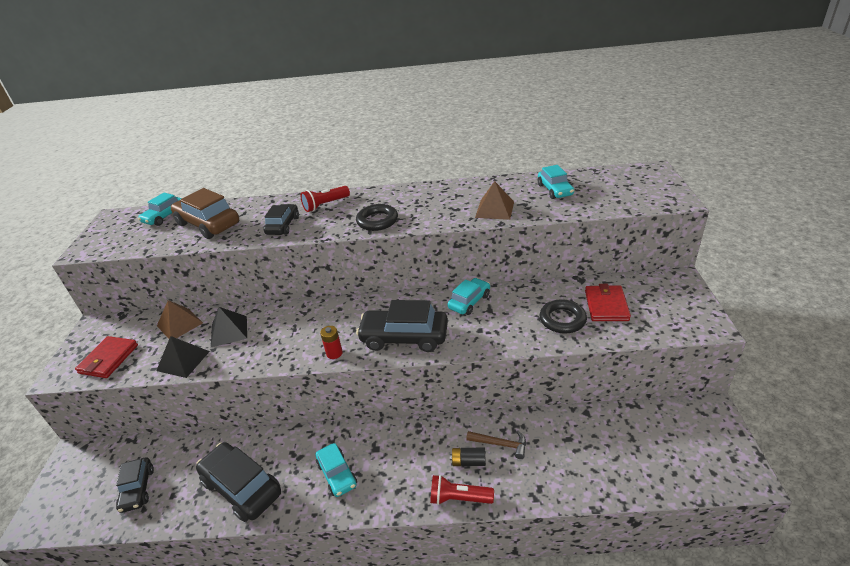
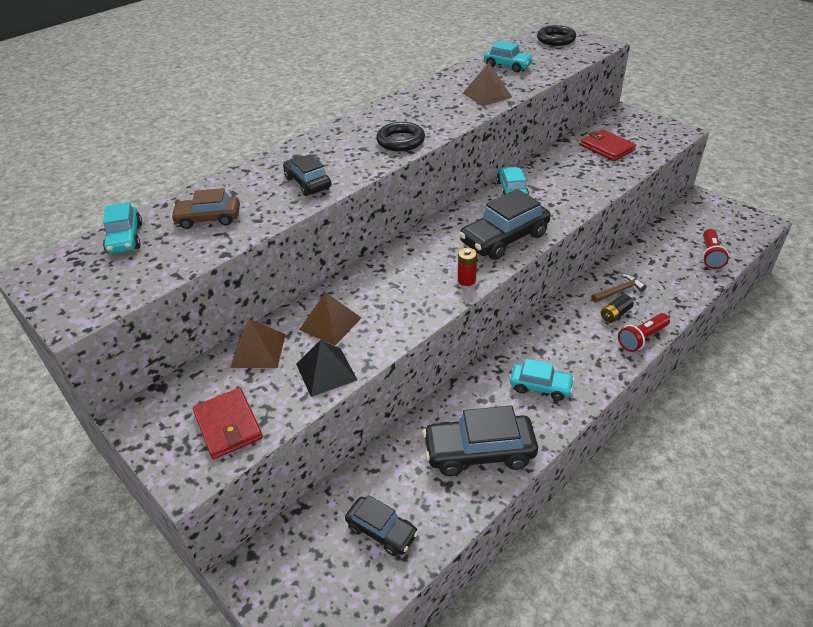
camera: 45 degrees left, 5 degrees up
(208, 224) = (208, 219): brown car -> brown car, size x0.61
(229, 331) = (330, 323): black pyramid -> brown pyramid
(325, 205) = (319, 150): red flashlight -> red flashlight (710, 255)
(562, 319) = (594, 169): black ring -> black ring (556, 39)

